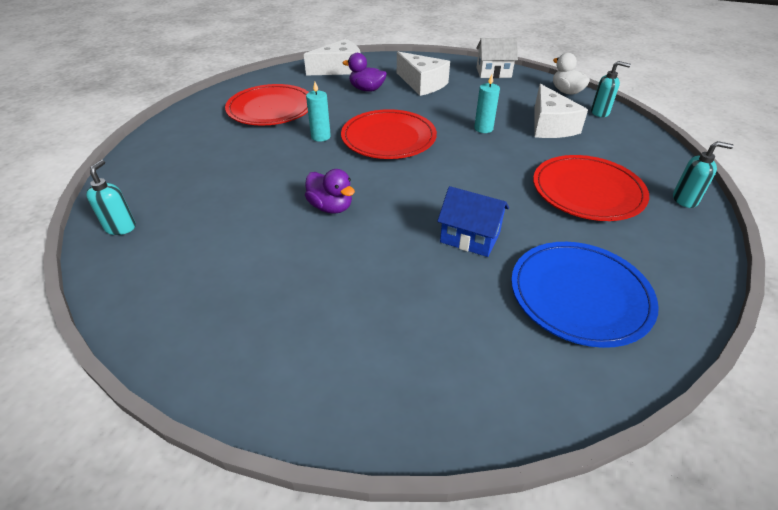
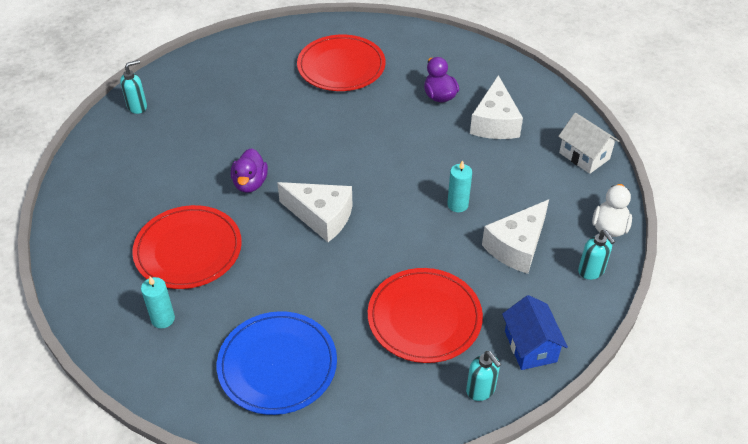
camera: 50 degrees right, 5 degrees up
(320, 136) = (332, 120): turquoise candle -> turquoise candle (163, 319)
(339, 69) = (456, 57): white cheese -> white cheese (321, 216)
(388, 138) = (374, 157): red plate -> red plate (188, 250)
(470, 237) = (287, 275): blue house -> blue house (530, 346)

